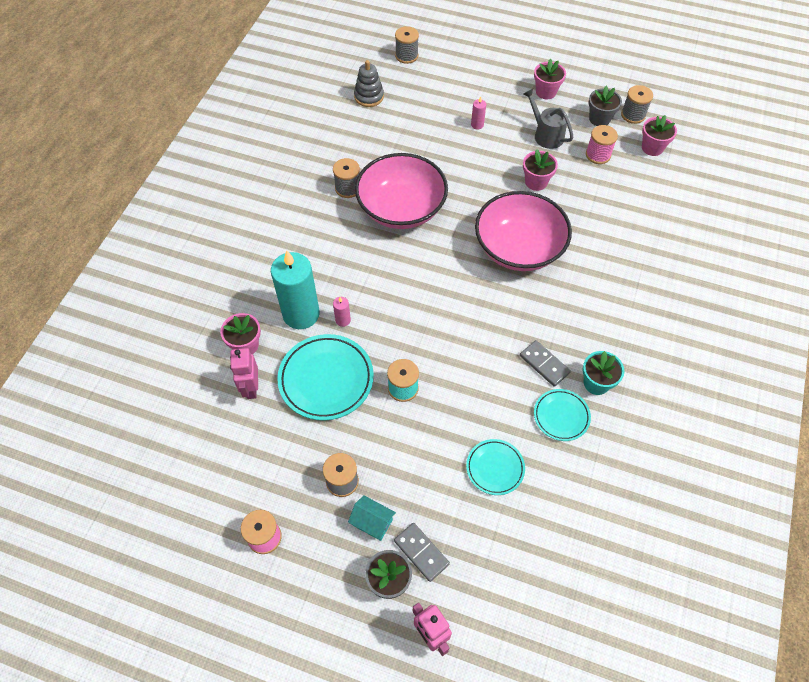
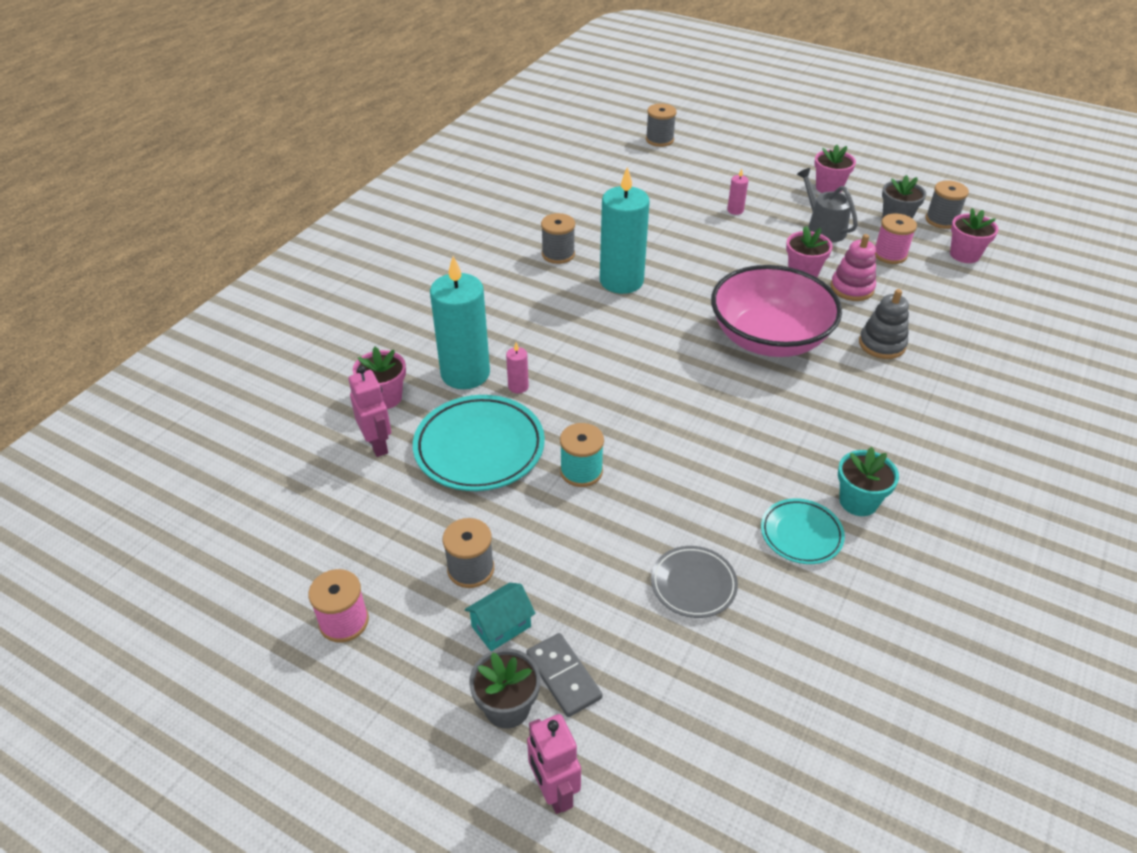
camera: 10 degrees right, 15 degrees down
(251, 388) = (378, 444): pink robot -> pink robot turned 150 degrees clockwise
(369, 96) = (605, 172): grey stacking toy -> grey stacking toy (882, 344)
(372, 522) = (501, 626): turquoise house -> turquoise house turned 75 degrees counterclockwise
(401, 208) = (621, 281): pink bowl -> turquoise candle
(495, 468) = (693, 585): turquoise plate -> grey plate
(544, 364) = (785, 470): grey domino -> none
(573, 192) = (852, 288): none -> pink stacking toy

